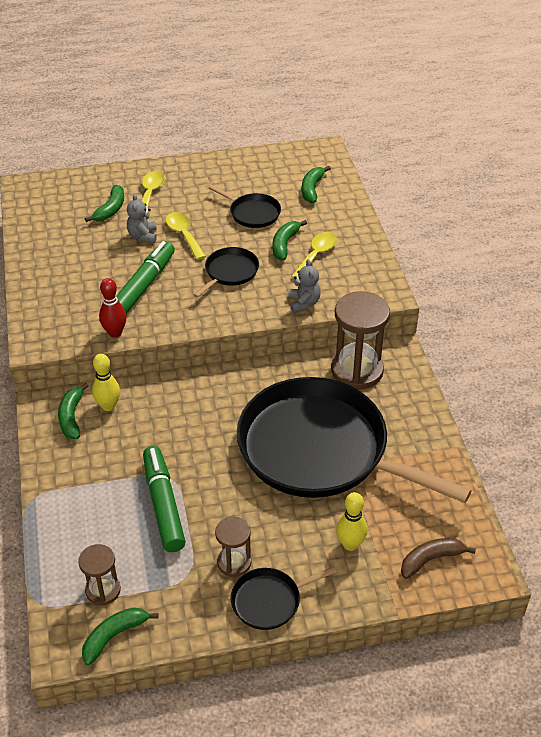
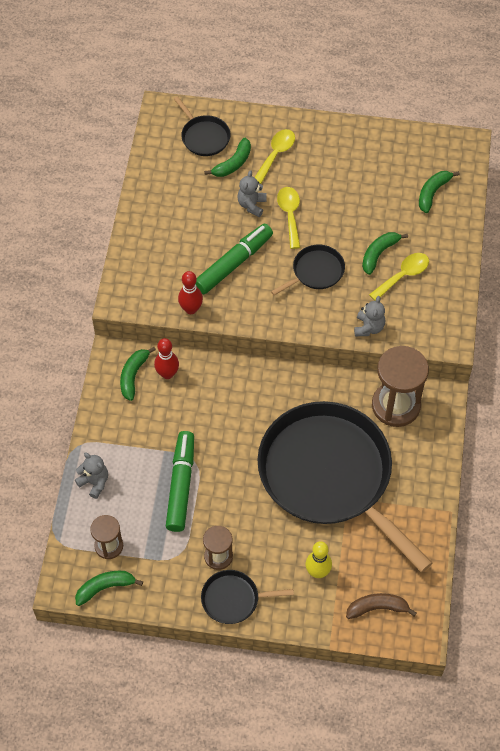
camera: 20 degrees right, 15 degrees up
(63, 530) = (94, 482): none -> grey teddy bear
(108, 406) = (167, 374): yellow bowling pin -> red bowling pin
(252, 213) = (363, 207): black pan -> black pan (204, 137)

